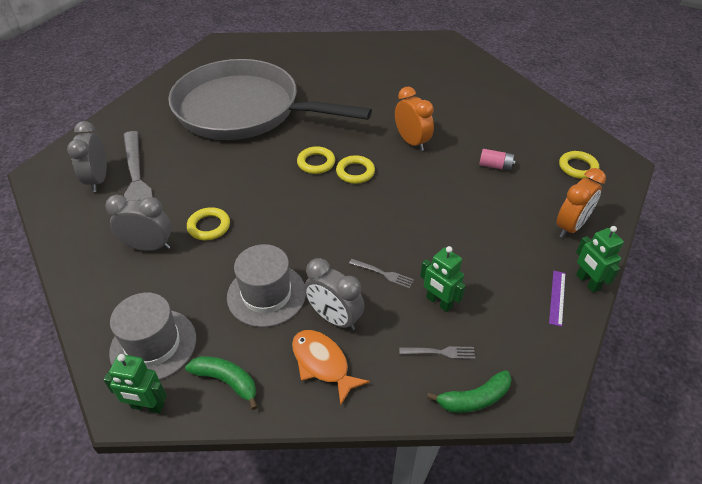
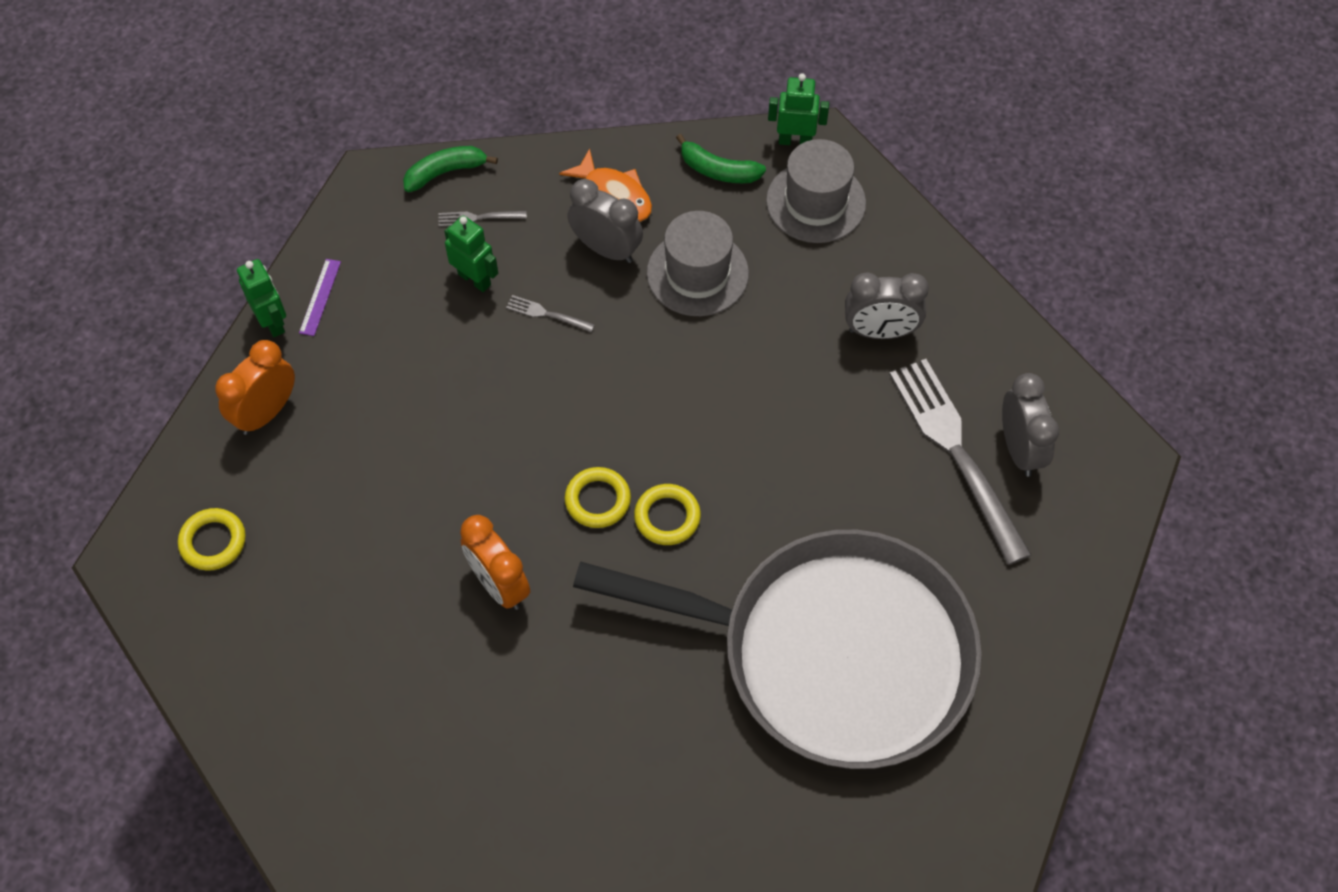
camera: 175 degrees right, 15 degrees up
(209, 226) = (807, 372): yellow ring -> none
(495, 166) = (356, 534): pink battery -> none

